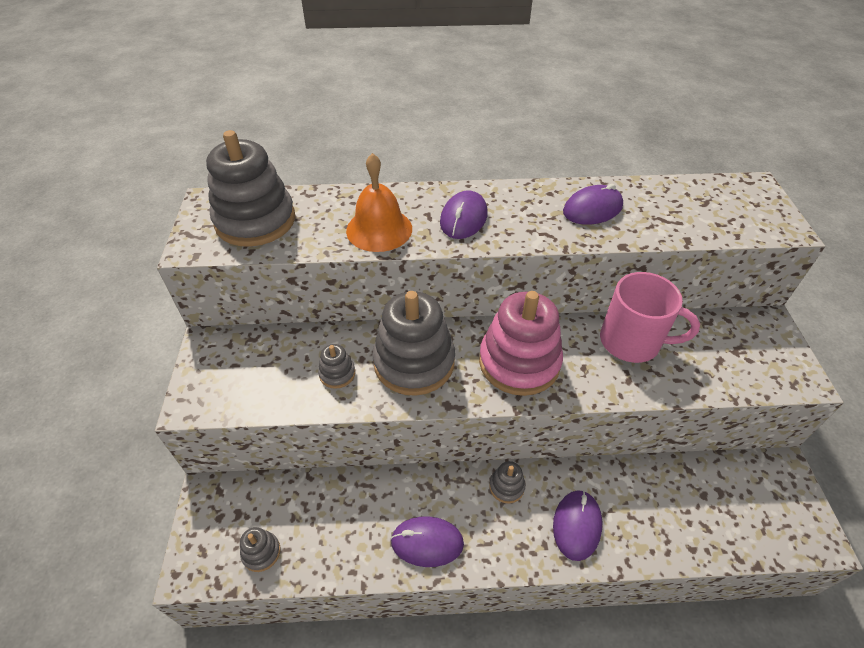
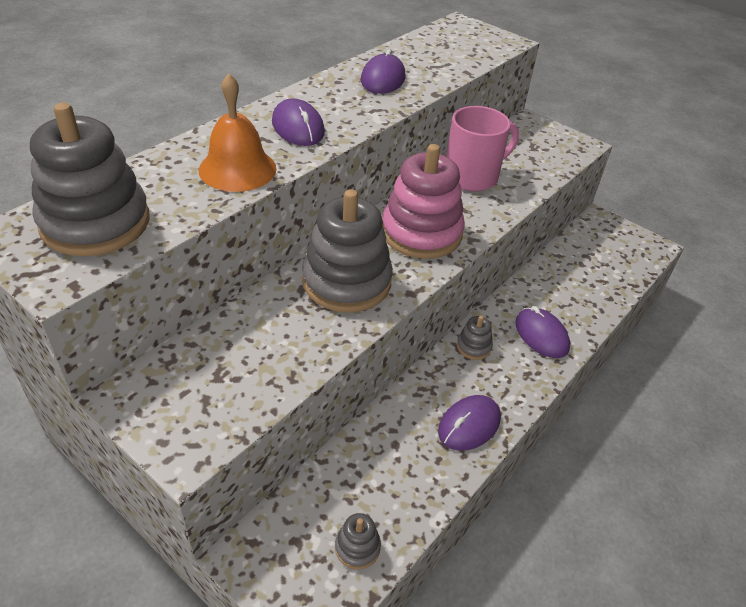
camera: 50 degrees left, 5 degrees down
(337, 373) = (295, 331): grey stacking toy -> none

